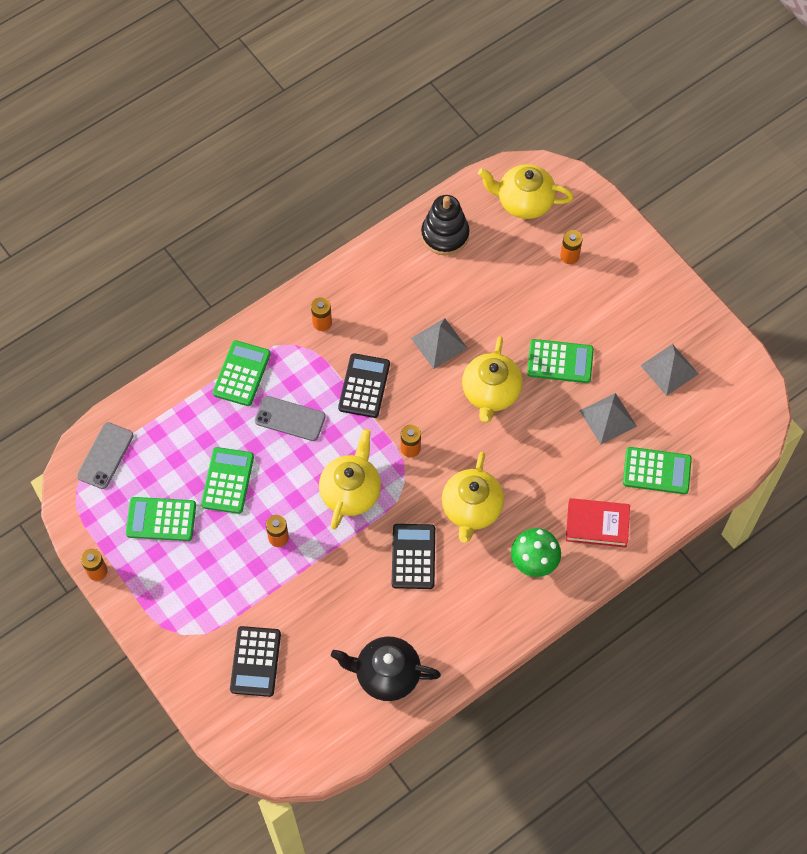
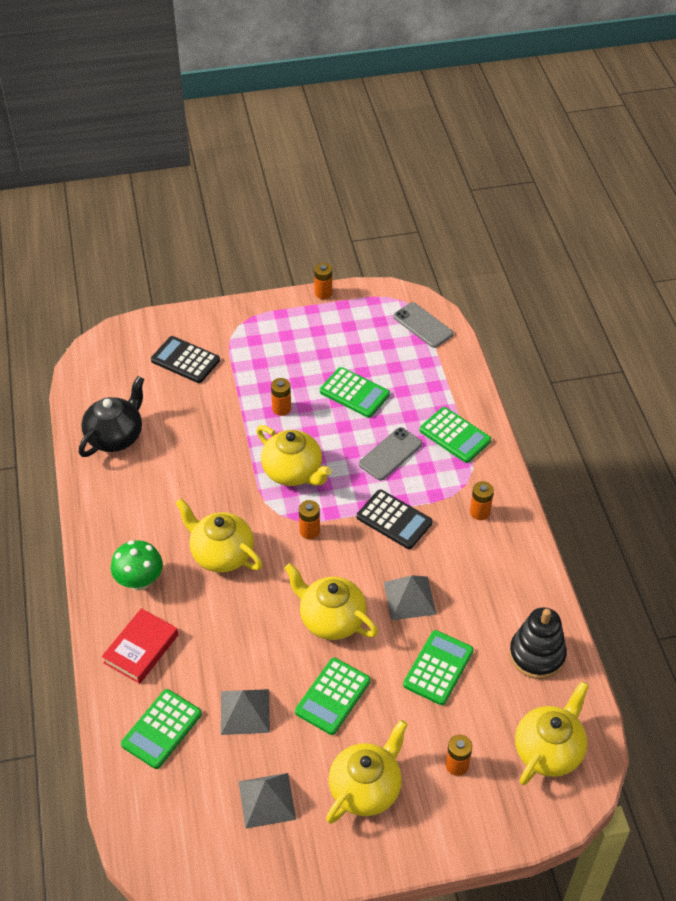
camera: 115 degrees right, 15 degrees down
(161, 519) = (344, 342): green calculator -> green calculator (438, 668)
(413, 556) = (204, 493): black calculator -> none
(622, 308) = (366, 788): none -> yellow teapot

